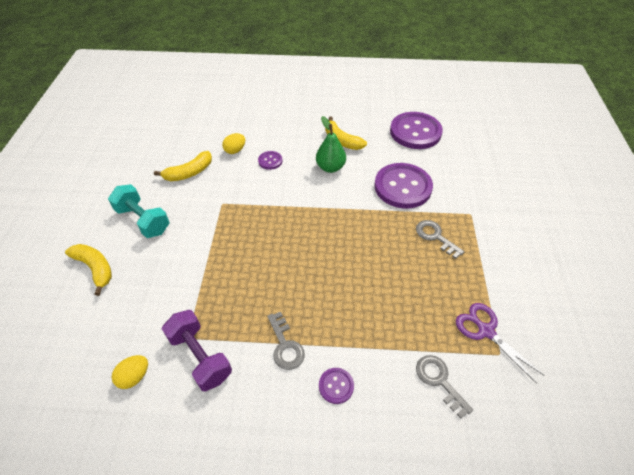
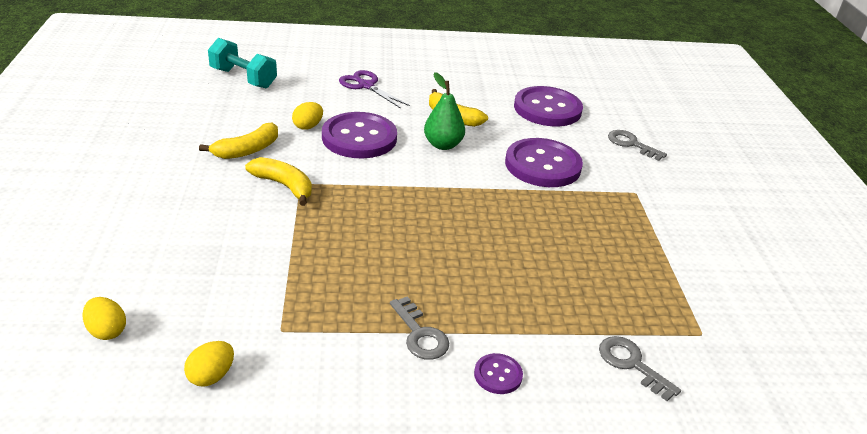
camera: 10 degrees left, 15 degrees down
(71, 333) = (107, 331): none -> yellow egg
(95, 268) = (128, 257): yellow banana -> yellow banana (284, 186)
(143, 220) = (190, 202): turquoise dumbbell -> turquoise dumbbell (243, 78)
(200, 357) = (303, 350): purple dumbbell -> none
(270, 161) = (359, 138): purple button -> purple button, size x2.24
(435, 236) = (595, 216): grey key -> grey key (631, 144)
(486, 331) = (679, 311): purple scissors -> purple scissors (366, 86)

